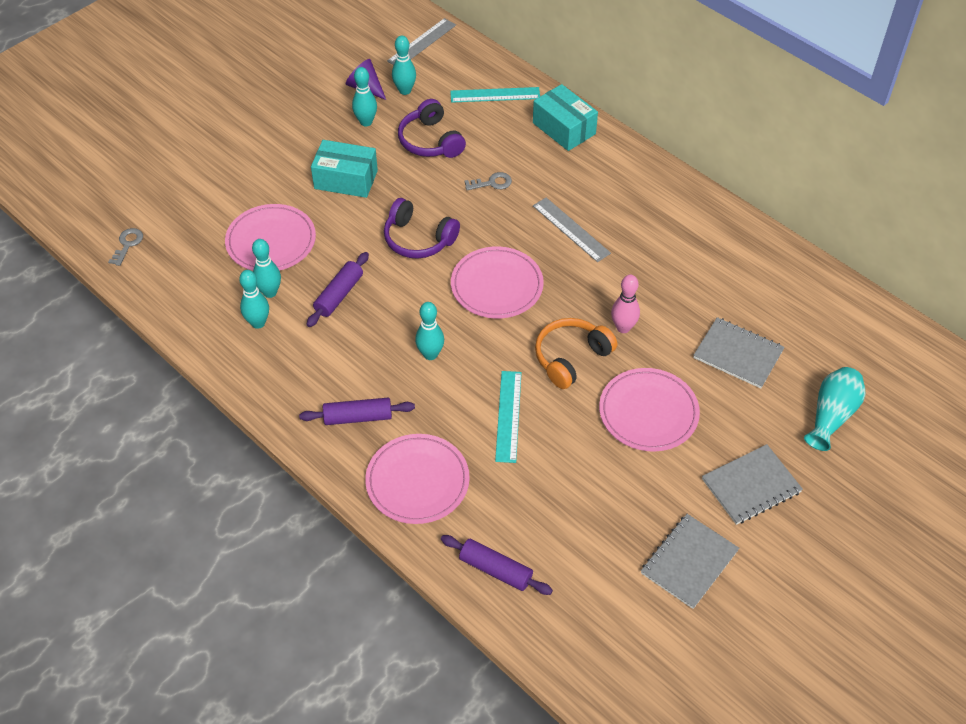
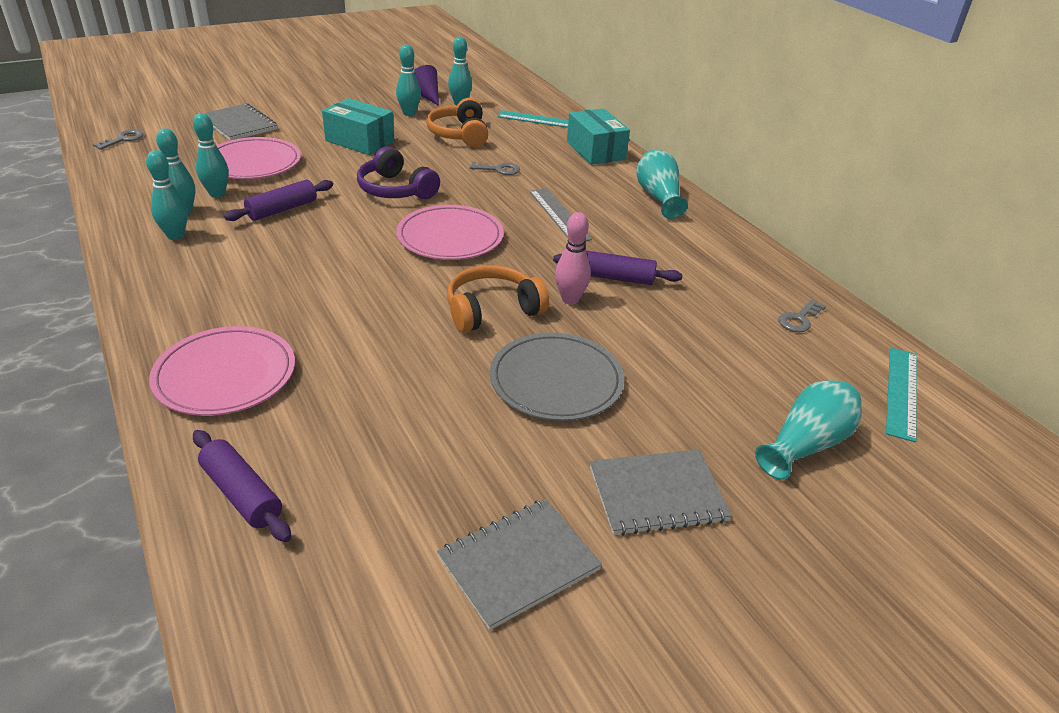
camera: 15 degrees right, 15 degrees down
(358, 417) = (212, 303): purple rolling pin -> purple rolling pin (615, 278)
(422, 43) = (497, 82): grey ruler -> none
(430, 141) = (459, 134): purple headphones -> orange headphones
(430, 354) = (336, 272): turquoise bowling pin -> turquoise bowling pin (176, 236)
(508, 416) = (382, 342): turquoise ruler -> turquoise ruler (901, 392)
(643, 180) = (658, 197): none -> turquoise vase
(648, 412) = (556, 381): pink plate -> grey plate
(738, 354) = (700, 354): grey notebook -> grey notebook (239, 124)
(797, 296) = (799, 319): none -> grey key

